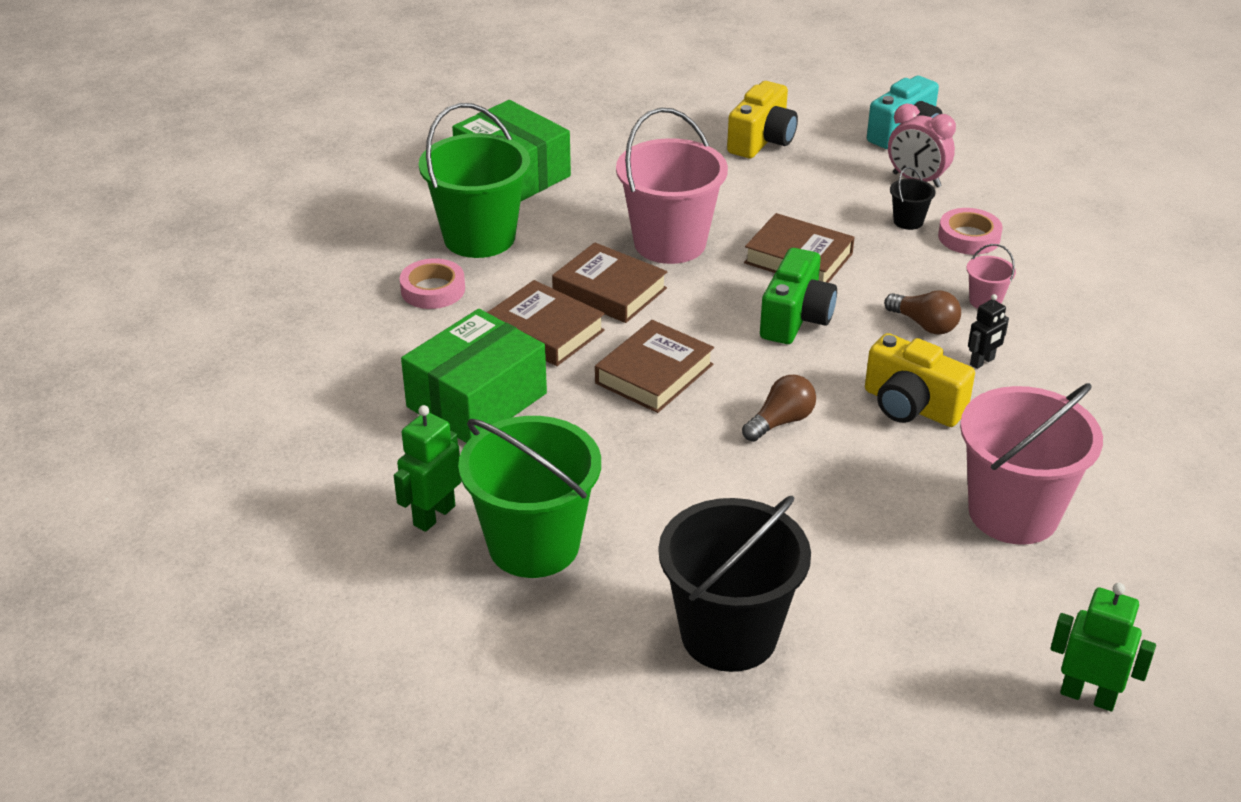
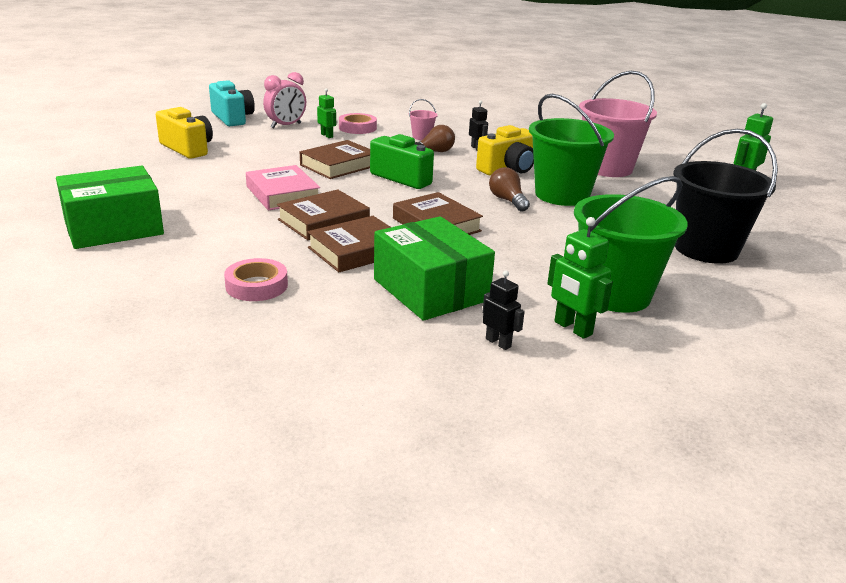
camera: 75 degrees left, 10 degrees down
(382, 464) = (498, 343): none -> black robot
(479, 237) = (197, 255): green bucket -> green bucket (562, 195)
(670, 243) = (282, 194): pink bucket -> pink book
(908, 221) = (327, 135): black bucket -> green robot

